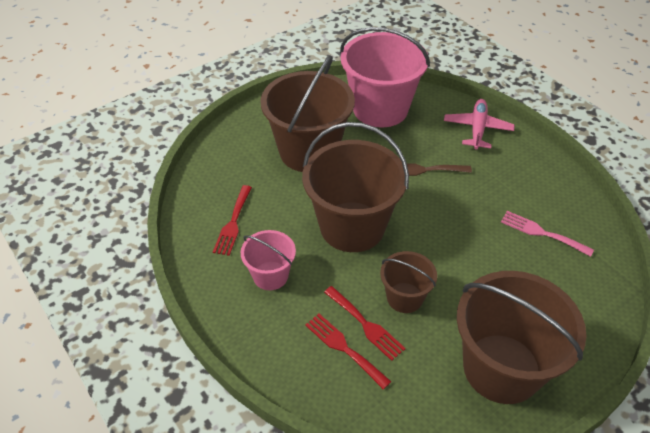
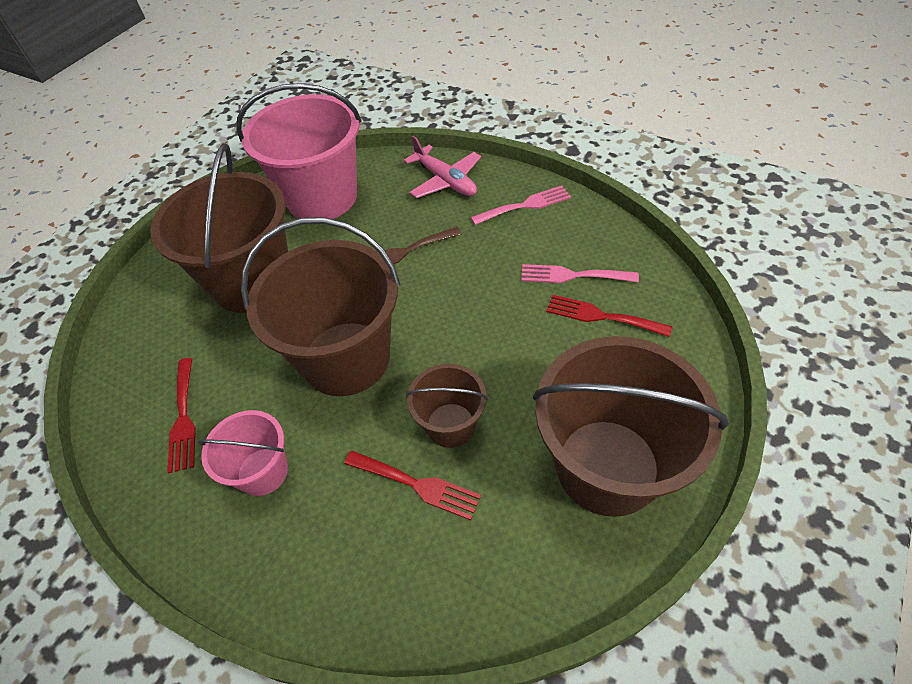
camera: 20 degrees left, 5 degrees up
(344, 348) = (401, 531): red fork -> red fork (601, 316)
(477, 129) = (445, 181): pink plane -> pink plane turned 150 degrees clockwise
(530, 169) = (525, 205): none -> pink fork

